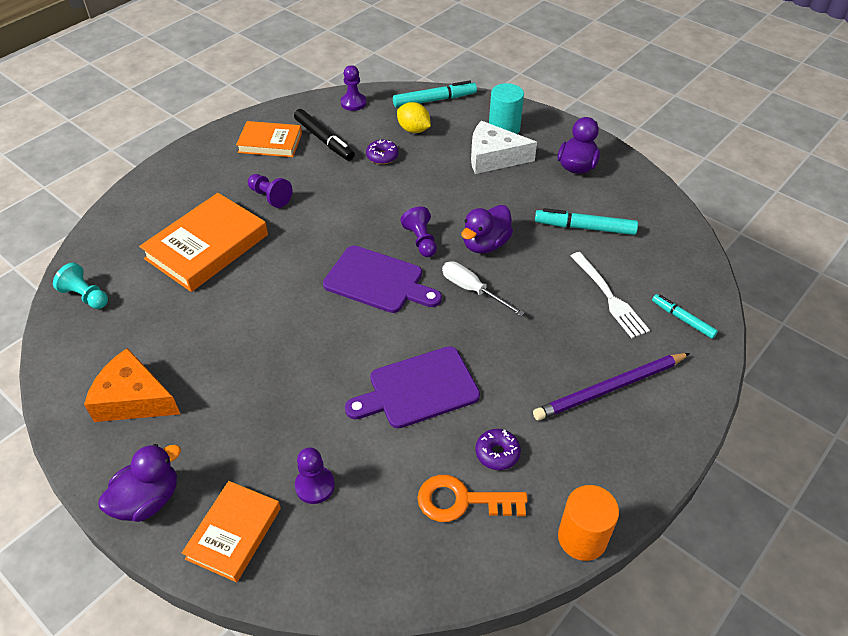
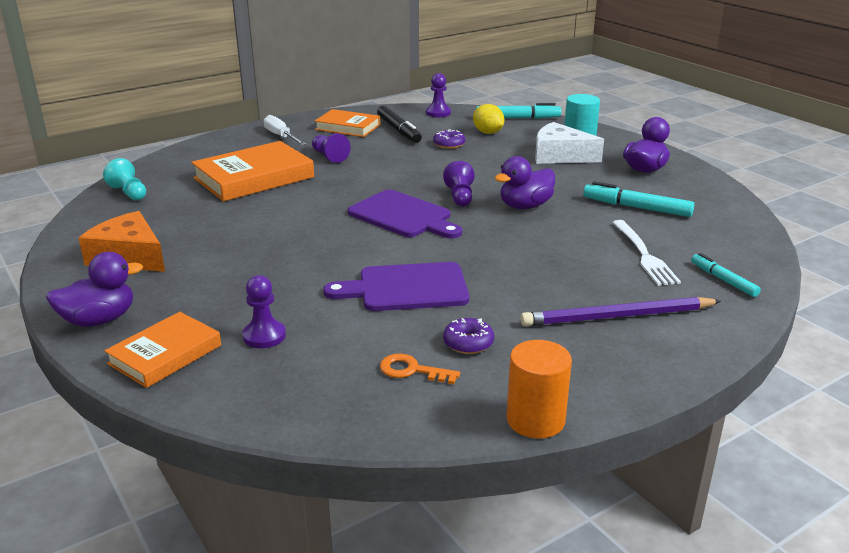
camera: 15 degrees right, 20 degrees down
(461, 500) = (412, 370): orange key -> orange key, size x0.66
(472, 290) = (497, 233): white screwdriver -> white screwdriver (281, 136)

